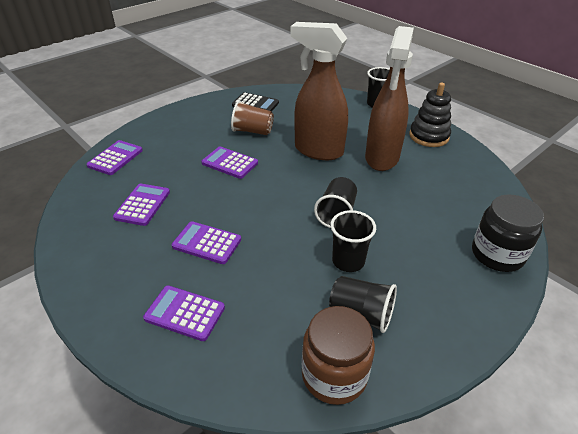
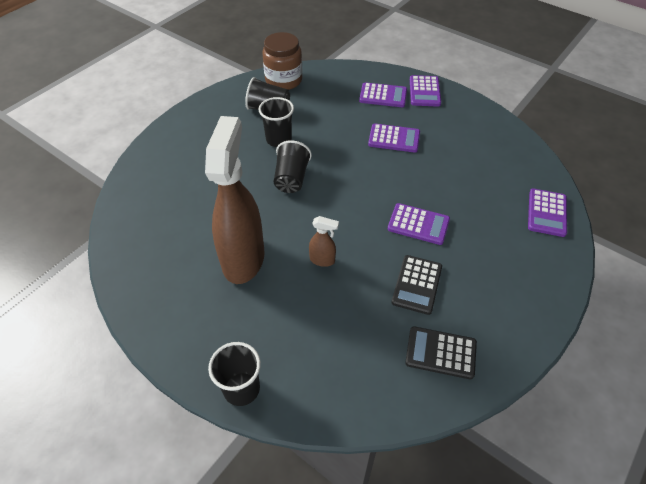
camera: 170 degrees right, 10 degrees up
(142, 205) = (471, 163): purple calculator -> purple calculator (424, 91)
(252, 131) = (417, 284): brown cup -> black calculator
(318, 150) = (322, 260): brown spray bottle -> brown spray bottle, size x0.41
(429, 136) = (174, 312): black stacking toy -> none
(497, 254) = (156, 160): black jar -> none

